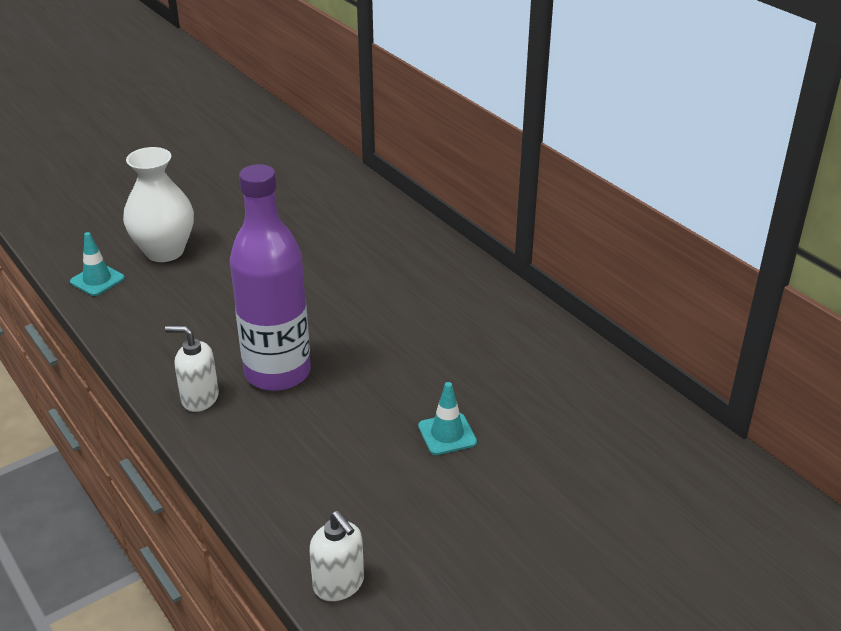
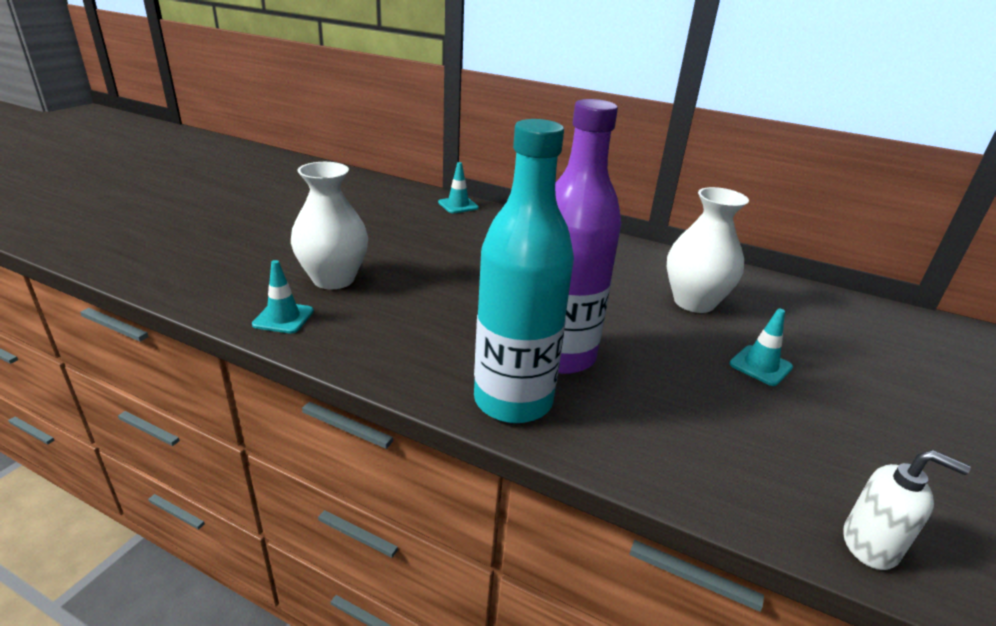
camera: 30 degrees left, 5 degrees down
(199, 398) = (513, 401): white soap dispenser -> turquoise bottle
(356, 188) = (458, 205): none -> turquoise traffic cone
(468, 356) = (694, 302): none -> white vase

